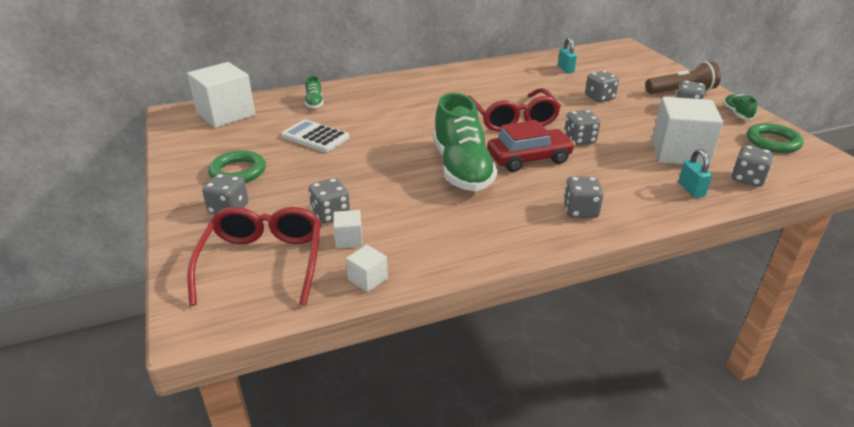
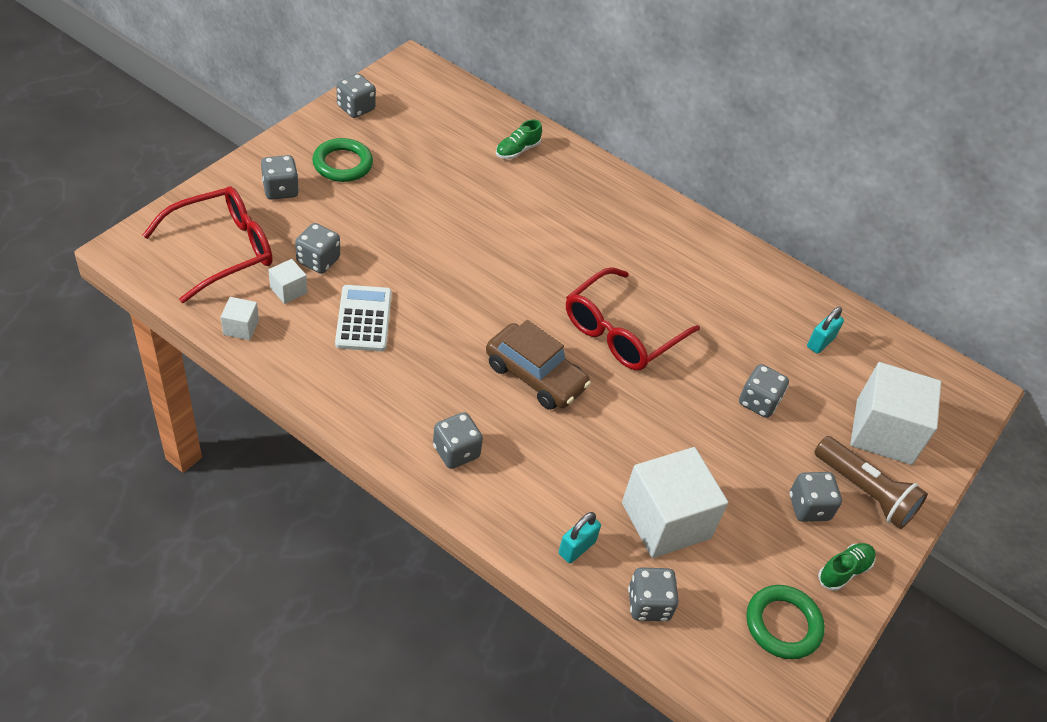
camera: 50 degrees right, 15 degrees up
(226, 114) = (438, 99): white cube -> white cube (883, 432)
(315, 137) = (446, 185): white calculator -> white calculator (364, 319)
(462, 168) = (470, 325): green shoe -> none
(529, 159) = (535, 376): red car -> brown car
(579, 140) = (619, 411): grey dice -> grey dice (356, 108)

